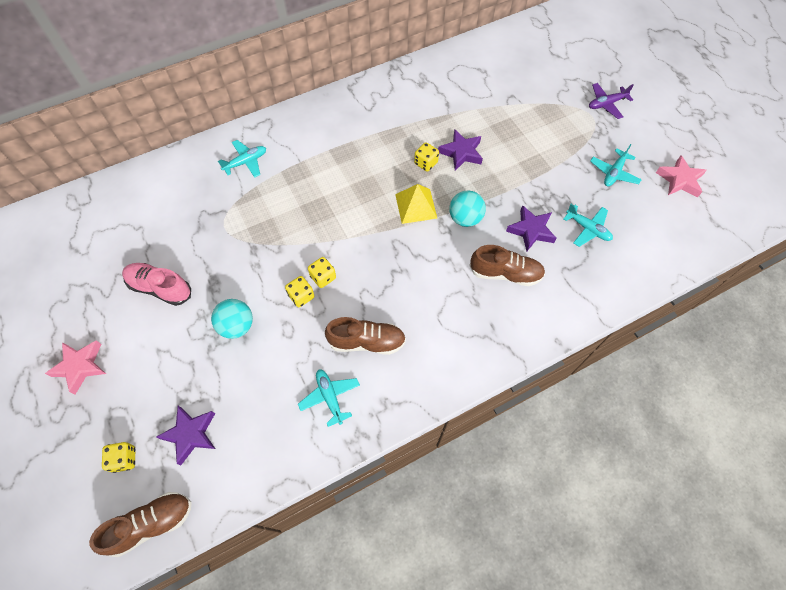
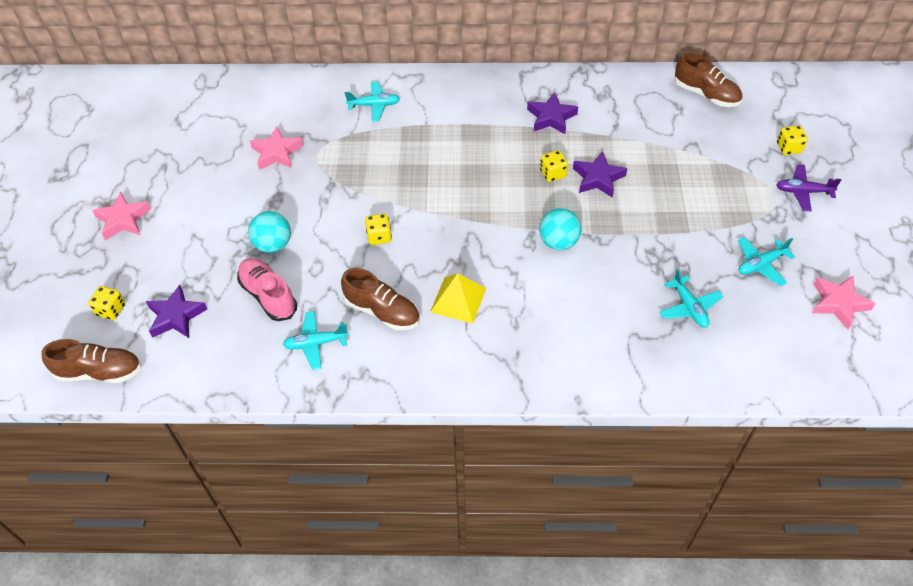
camera: 30 degrees right, 10 degrees down
(160, 288) = (228, 184): pink shoe -> pink shoe (268, 296)
(186, 240) = (276, 153): none -> pink star
(301, 296) = (348, 244): yellow dice -> yellow dice (788, 148)
(330, 397) = (316, 343): turquoise plane -> turquoise plane turned 105 degrees counterclockwise
(416, 206) = (514, 210): yellow pyramid -> yellow pyramid (458, 300)
(505, 273) = (565, 311): brown shoe -> brown shoe (706, 94)
(531, 230) = (622, 282): purple star -> purple star (551, 117)

